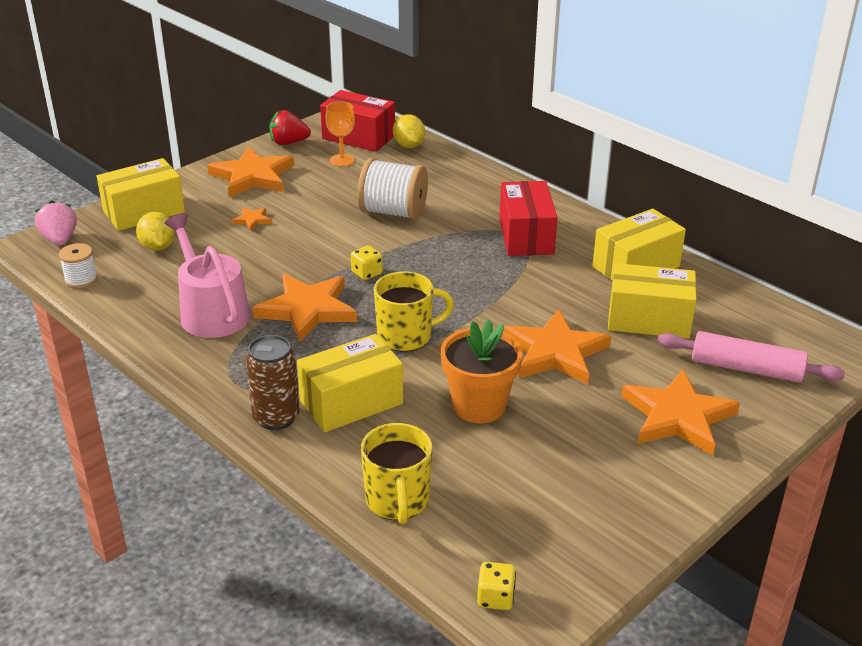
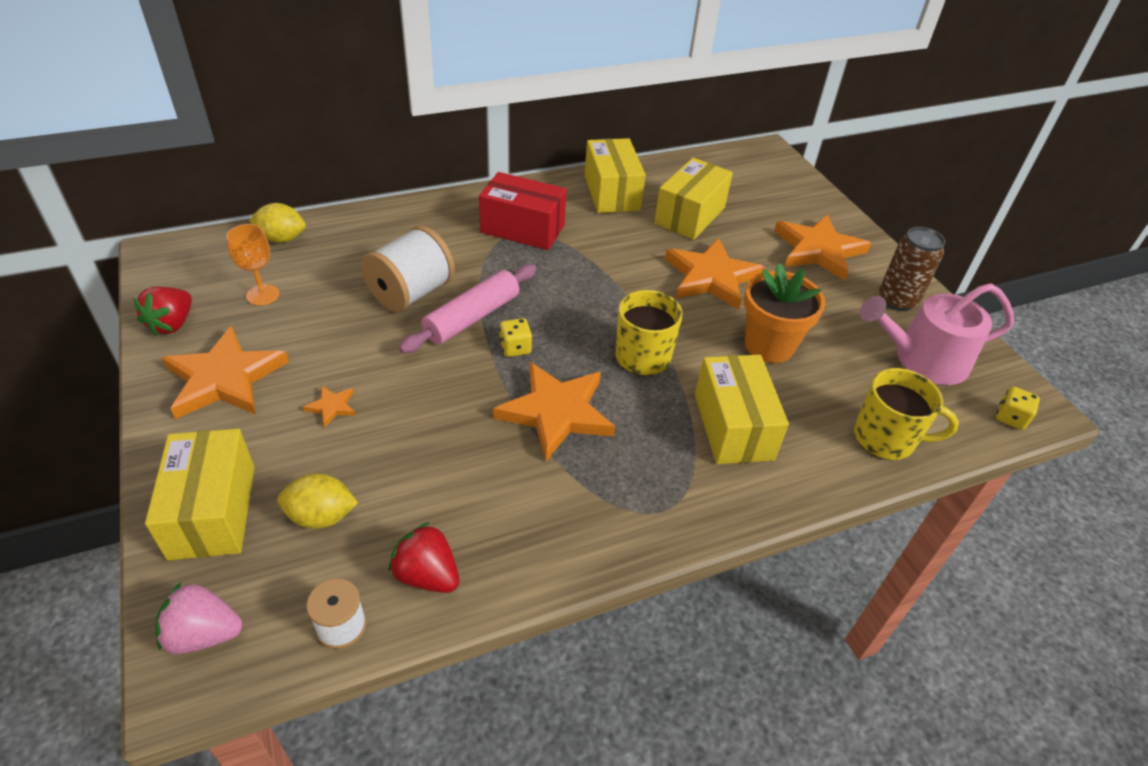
camera: 70 degrees left, 10 degrees up
(130, 298) = (427, 575): none -> red strawberry
(211, 311) = (510, 497): pink watering can -> pink watering can (923, 359)
(276, 418) = (738, 491): brown can -> brown can (897, 300)
(358, 137) = (222, 266): red box -> none
(746, 369) = (773, 199): pink rolling pin -> pink rolling pin (472, 318)

